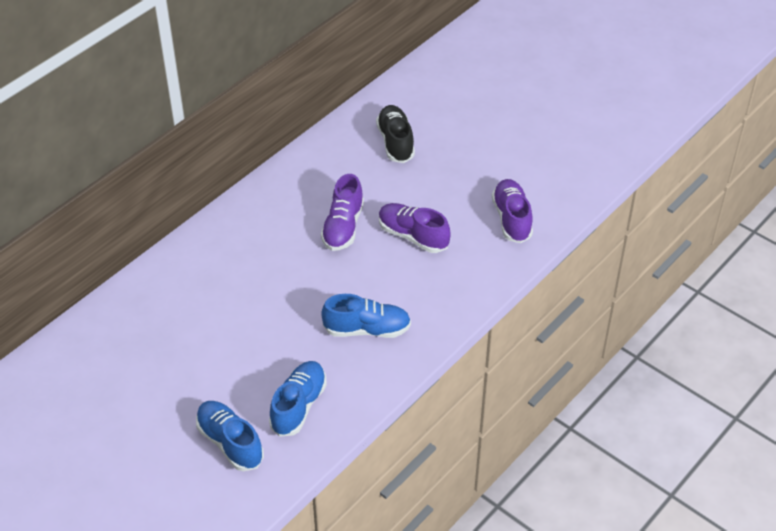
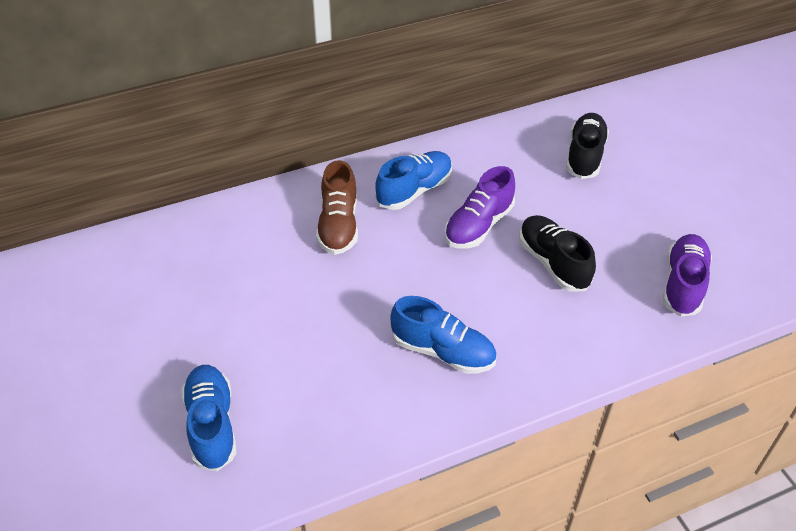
camera: 25 degrees right, 0 degrees up
(234, 265) = (338, 225): none -> brown shoe
(298, 406) = (313, 412): blue shoe -> blue shoe (414, 190)
(413, 236) = (553, 263): purple shoe -> black shoe

